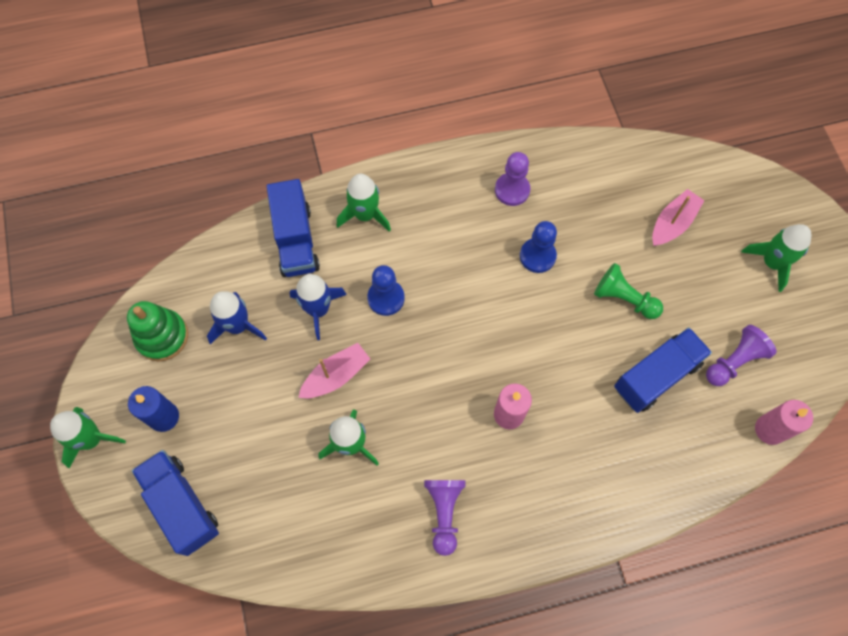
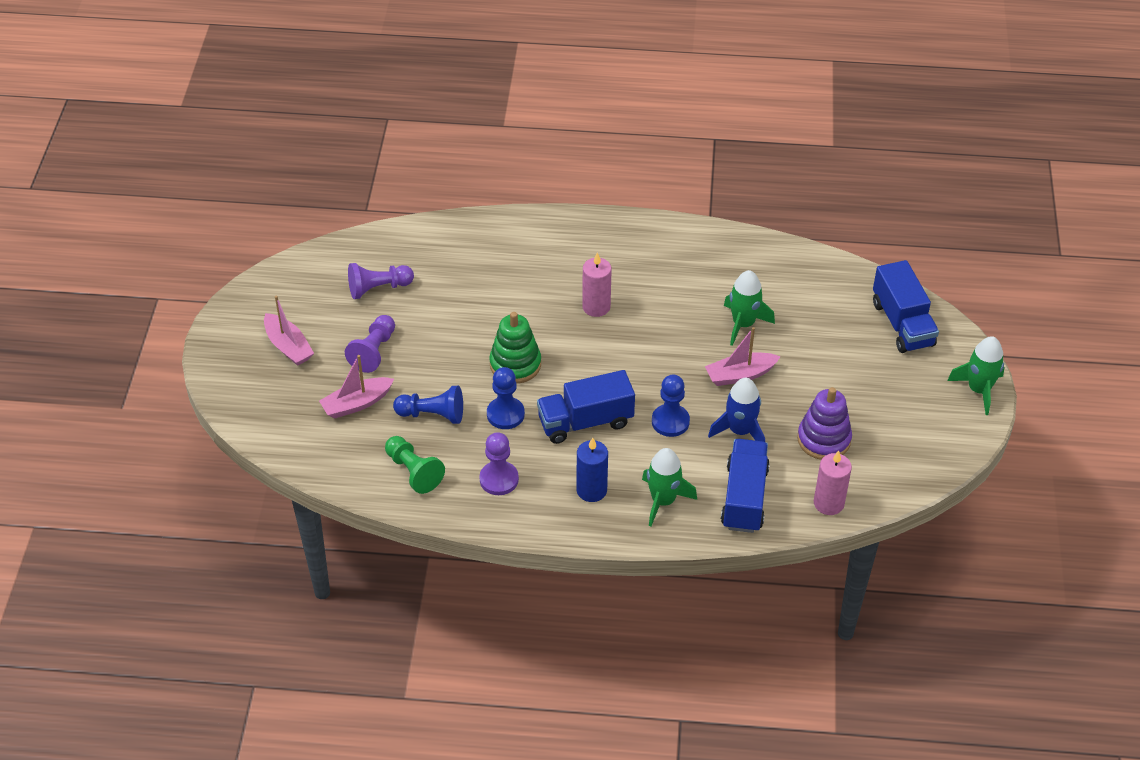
camera: 160 degrees left, 20 degrees down
(162, 336) = (901, 451): green stacking toy -> green stacking toy (515, 364)
(164, 417) = (908, 388): blue candle -> blue candle (591, 490)
(237, 326) = (824, 439): blue rocket -> purple stacking toy
(444, 512) = (680, 262): purple pawn -> purple pawn (374, 351)
(601, 234) = (432, 414): none -> blue pawn
(624, 298) = (444, 358): green pawn -> green pawn (413, 471)
(656, 376) = (452, 297): blue truck -> blue truck (585, 422)
(769, 429) = (383, 239): pink candle -> pink candle (828, 503)
(771, 263) = (288, 346): green rocket -> pink boat

